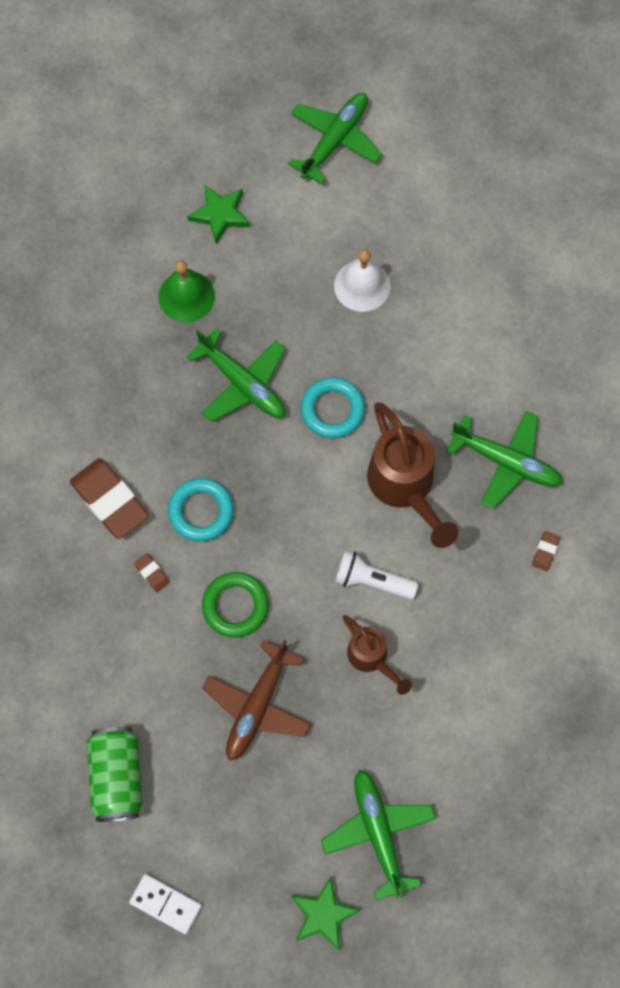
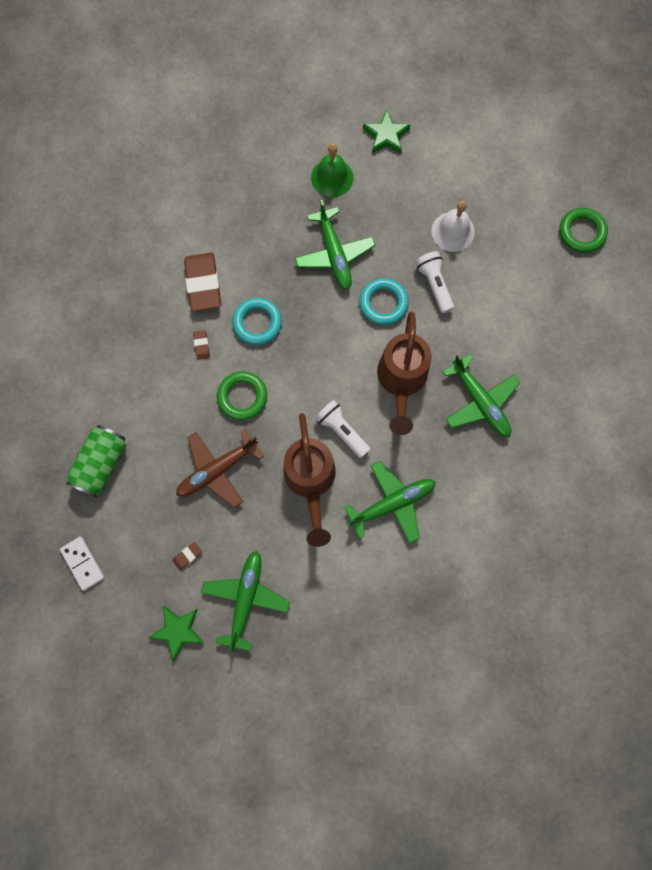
camera: 30 degrees right, 5 degrees up
(335, 141) = (492, 126): green plane -> green plane (392, 504)
(372, 658) = (310, 482): brown watering can -> brown watering can, size x1.71
(377, 357) = (434, 285): none -> white flashlight
(505, 211) = (581, 232): none -> green ring
(545, 552) = (470, 477): brown eraser -> brown eraser (187, 556)

